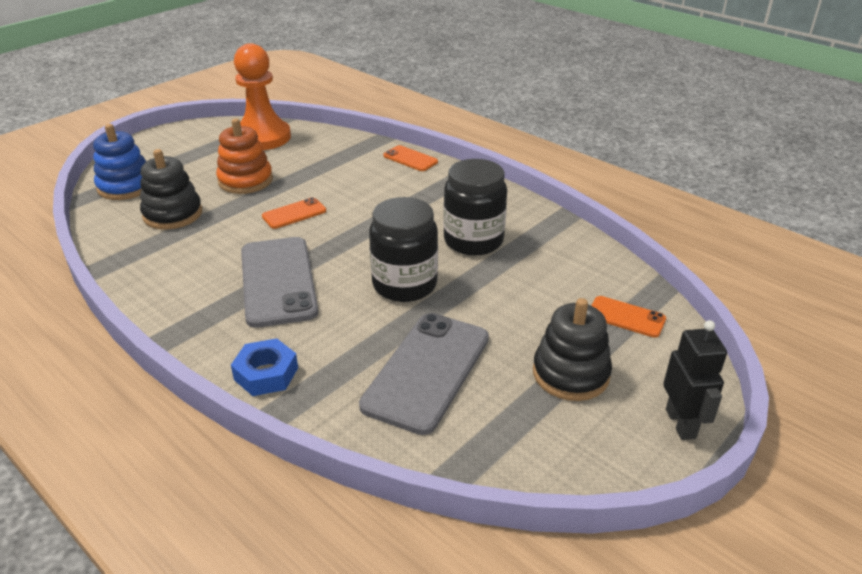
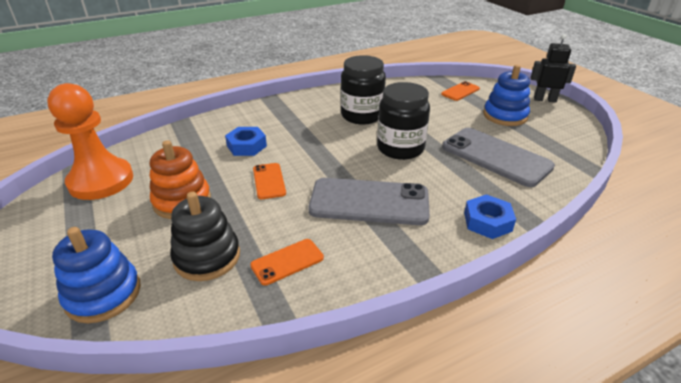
camera: 70 degrees left, 0 degrees up
(354, 185) = (247, 146): none -> blue nut
(410, 159) = (229, 117): orange phone -> orange phone (287, 262)
(570, 374) = (505, 116): black stacking toy -> blue stacking toy

